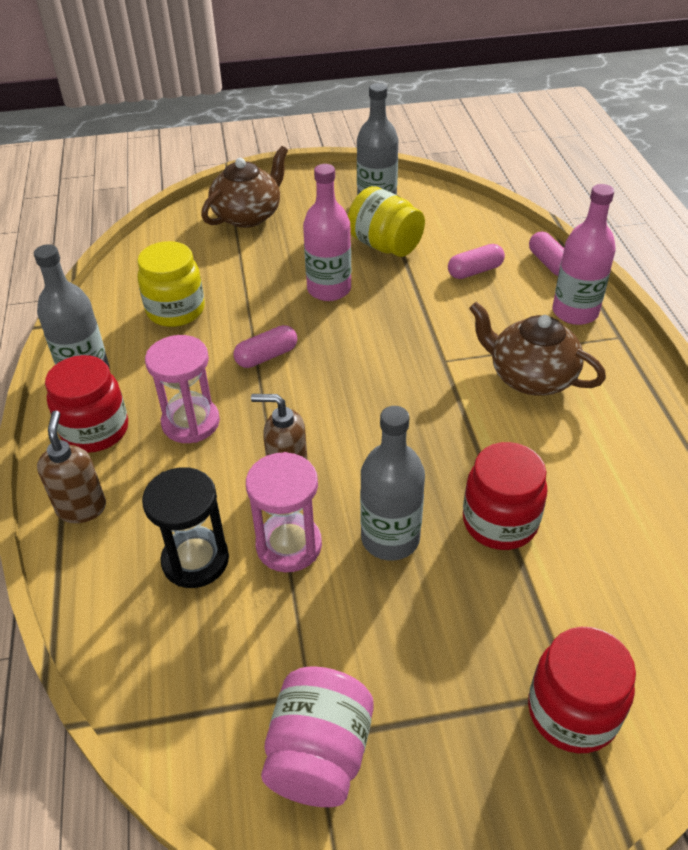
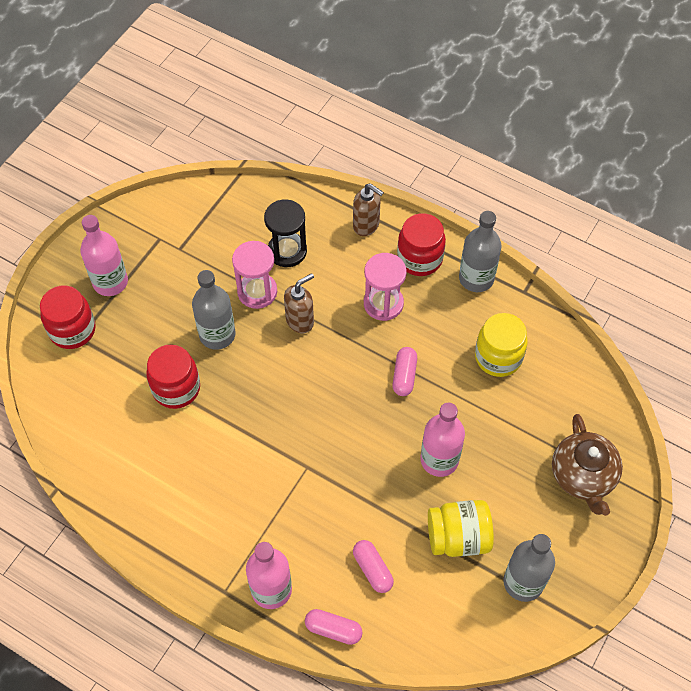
camera: 130 degrees right, 15 degrees up
(319, 754) = (153, 235): pink jar -> none
(453, 736) = (110, 282): none -> pink bottle
(475, 271) = (372, 569): pink capsule -> pink capsule turned 45 degrees counterclockwise
(530, 377) = (247, 501): brown teapot -> none

